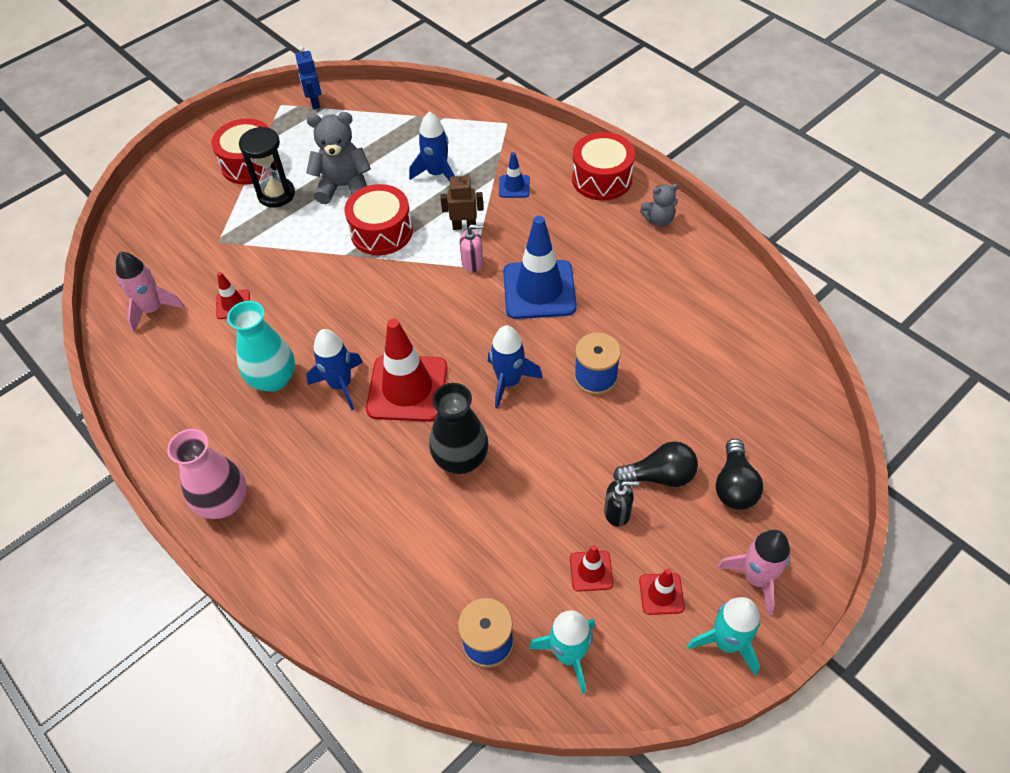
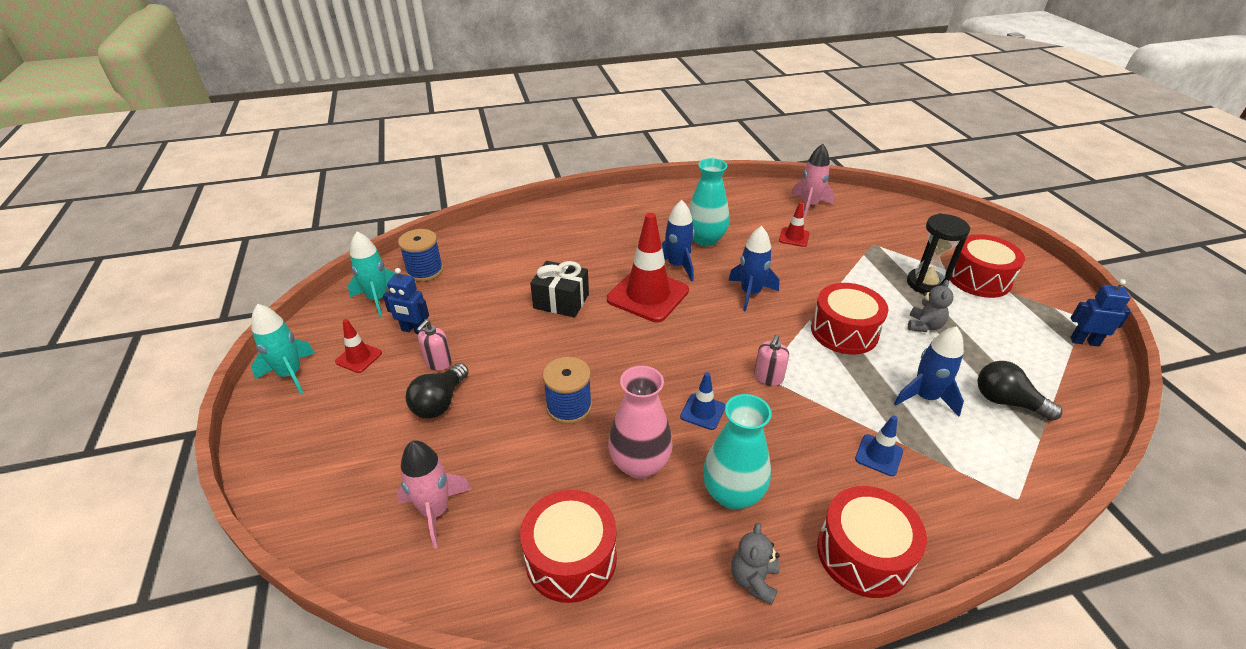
camera: 115 degrees right, 15 degrees down
(224, 502) = (620, 204): pink vase -> pink vase (639, 464)
(344, 186) = (924, 326): grey teddy bear -> grey teddy bear, size x0.57
(461, 459) = (561, 301): black vase -> black gift
(464, 226) = (827, 390): brown robot -> none
(509, 381) = (609, 350): blue rocket -> blue rocket (750, 293)
(539, 290) = (702, 412): blue traffic cone -> blue traffic cone, size x0.47
(591, 571) = (414, 330): red traffic cone -> blue robot
(604, 248) = (732, 494): none -> turquoise vase
(617, 512) = (438, 363): black soap dispenser -> pink soap dispenser
(718, 309) = (571, 558): none -> red drum
(734, 485) = (381, 447): black light bulb -> black light bulb (1006, 402)
(756, 578) = (304, 416): pink rocket -> pink rocket (435, 511)

